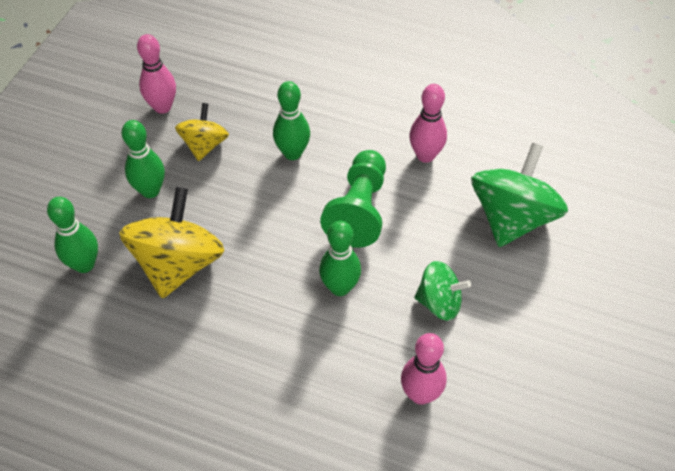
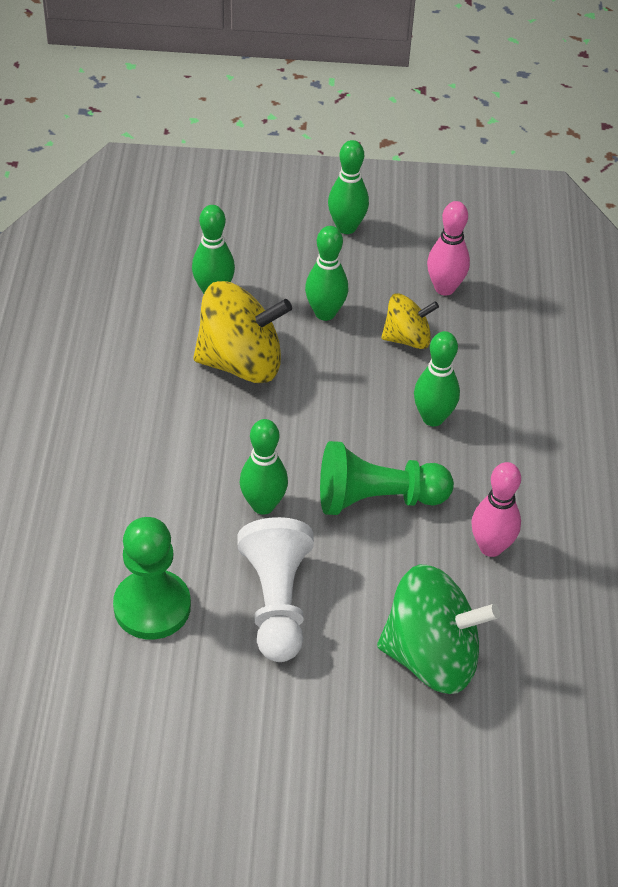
camera: 70 degrees right, 5 degrees down
(59, 149) = (346, 227): none -> green bowling pin
(420, 394) = (152, 607): pink bowling pin -> green pawn
(439, 303) = (276, 602): green spinning top -> white pawn

